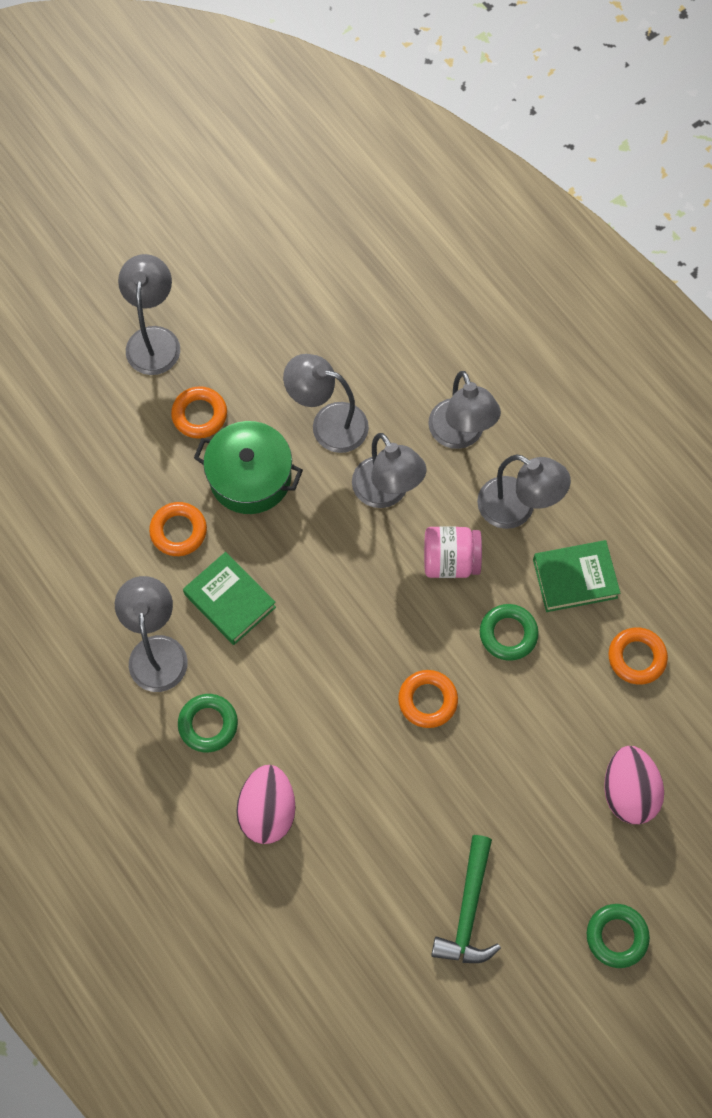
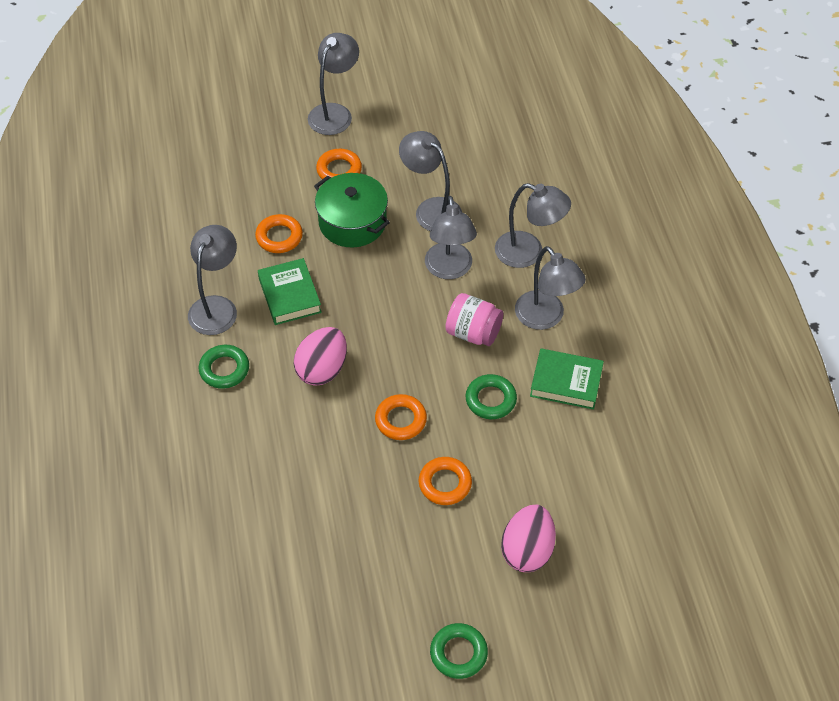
camera: 25 degrees right, 15 degrees down
(267, 810) = (233, 445): pink egg -> pink egg (322, 369)
(460, 435) = (528, 253): grey lamp -> grey lamp turned 75 degrees counterclockwise
(468, 911) = (347, 581): green hammer -> none
(636, 657) = (586, 457): orange ring -> orange ring (445, 483)

